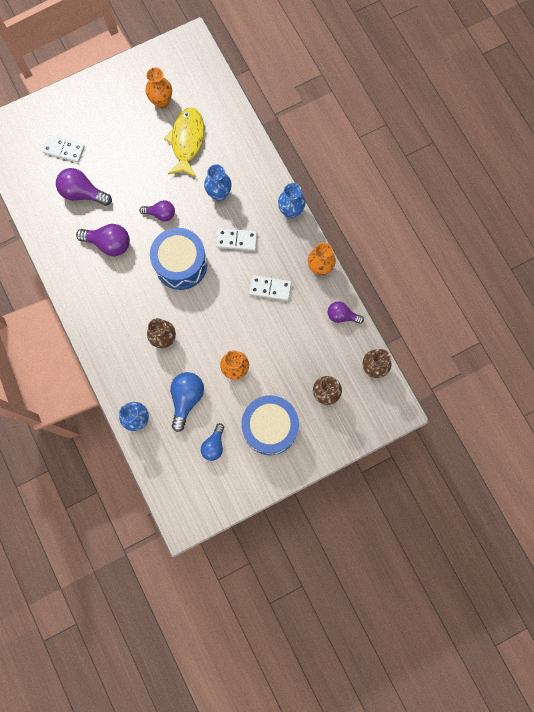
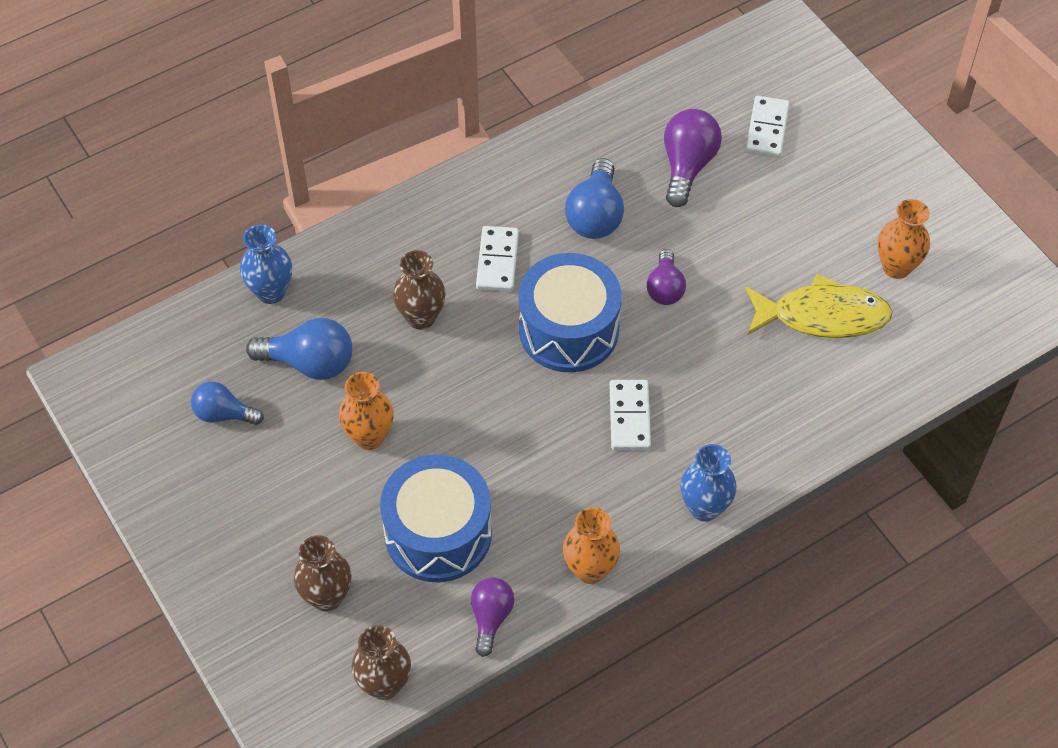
camera: 85 degrees right, 20 degrees down
(109, 243) = (595, 215): purple light bulb -> blue light bulb
(219, 194) = (721, 379): blue vase -> none
(270, 288) = (536, 483): white domino -> white domino (497, 261)
(270, 427) = (258, 503): blue drum -> blue drum (438, 533)

